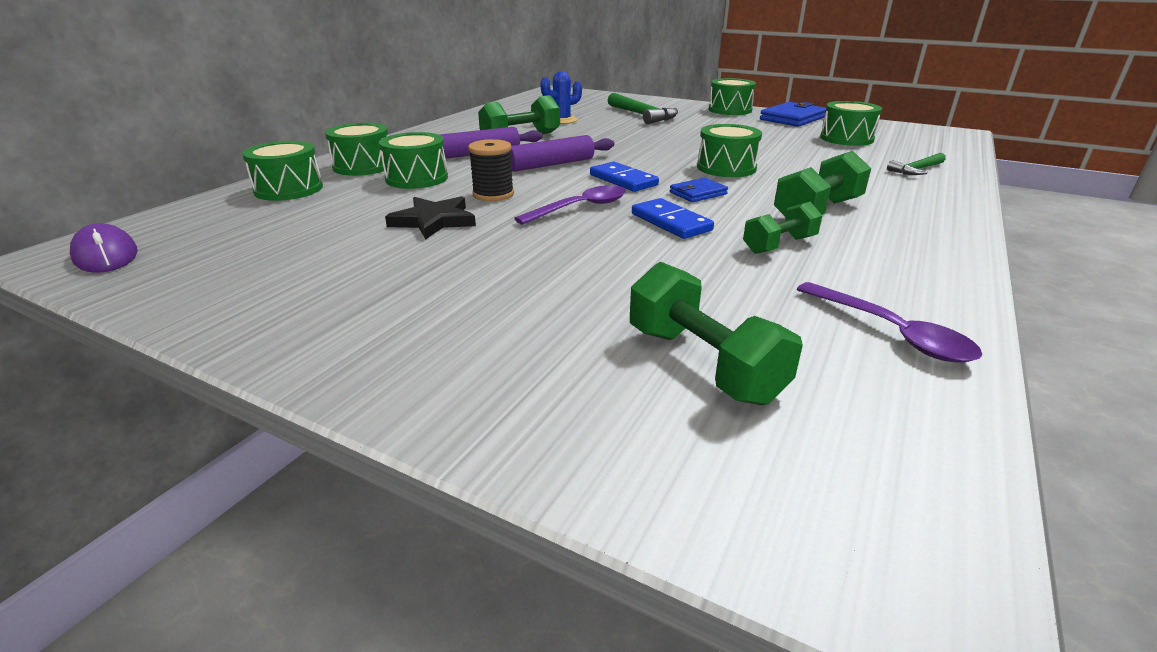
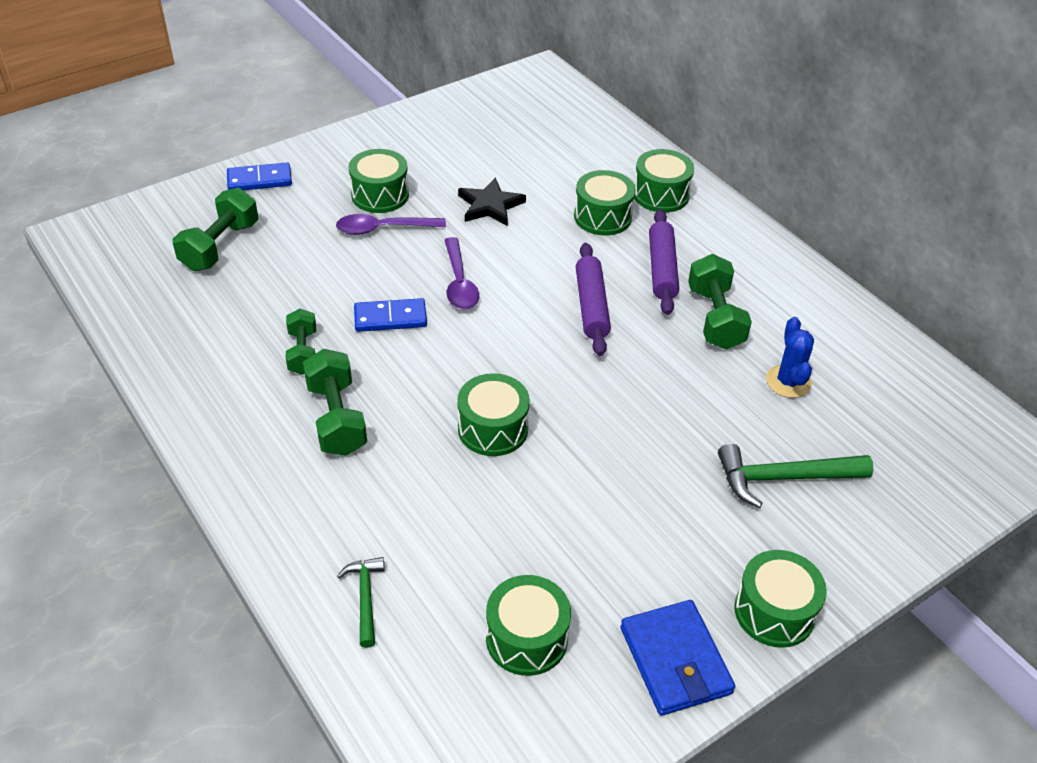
camera: 115 degrees right, 15 degrees up
(106, 255) = (528, 85): purple mouse -> none
(289, 189) = (617, 152): green drum -> green drum (380, 195)
(493, 194) = (528, 247): black spool -> none
(623, 180) = (509, 335): blue domino -> blue domino (259, 180)
(698, 193) = (438, 366): blue wallet -> none
(703, 364) = (220, 246): green dumbbell -> green dumbbell turned 60 degrees counterclockwise
(891, 332) = (171, 327): purple spoon -> purple spoon (383, 229)

